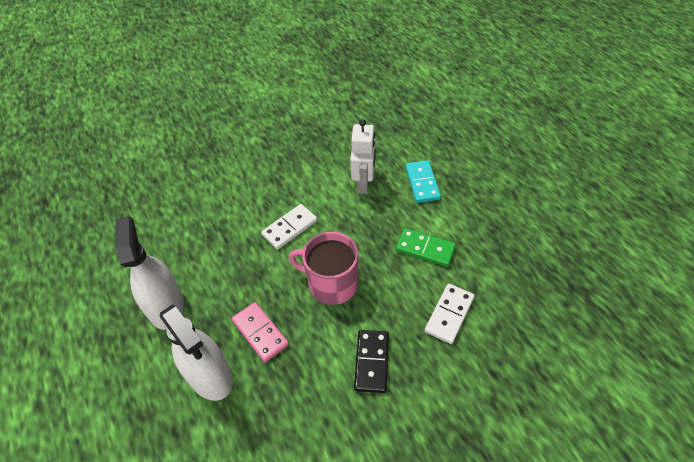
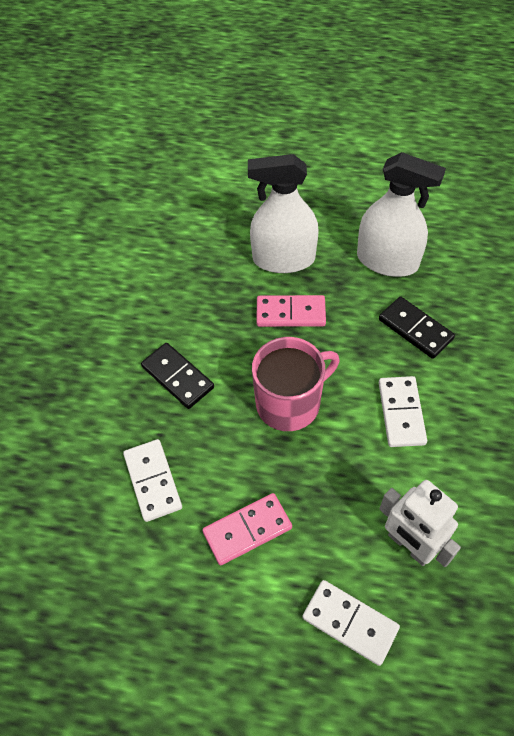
camera: 130 degrees right, 5 degrees up
(220, 255) = (415, 329): none -> black domino
(422, 183) = (350, 623): turquoise domino -> white domino
(425, 249) = (247, 530): green domino -> pink domino

